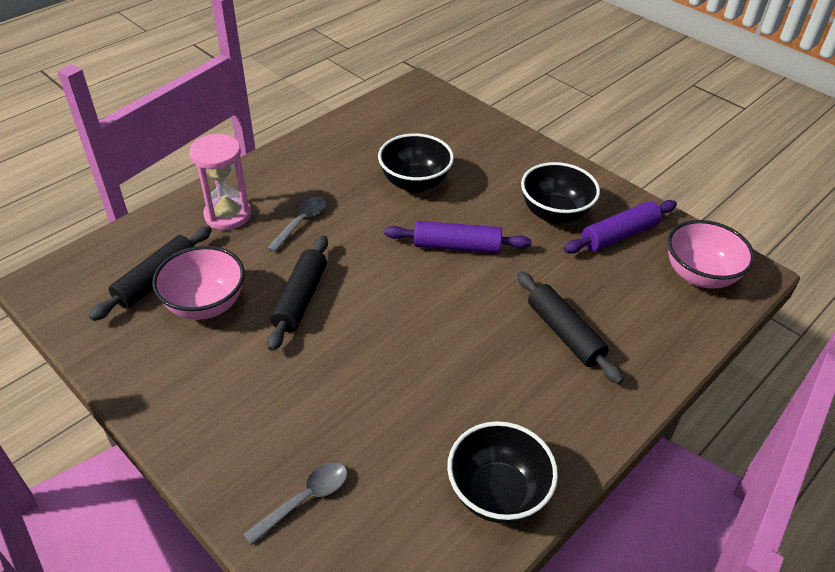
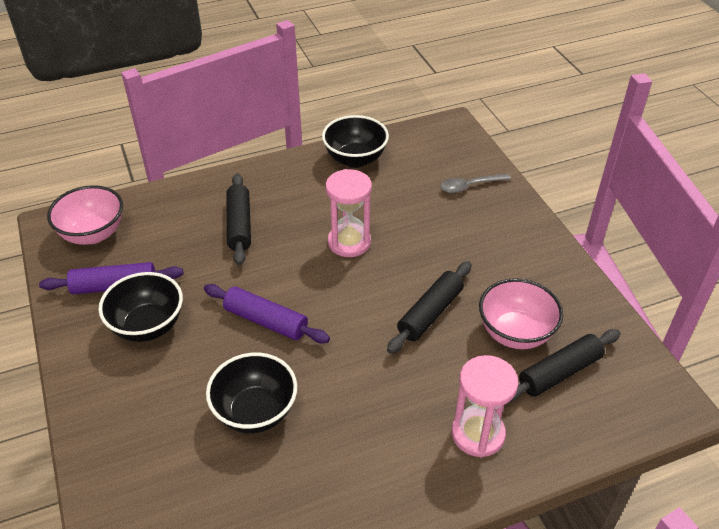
camera: 155 degrees left, 0 degrees up
(301, 222) = (402, 397): grey spoon -> none
(427, 352) = (349, 242): none -> pink hourglass

